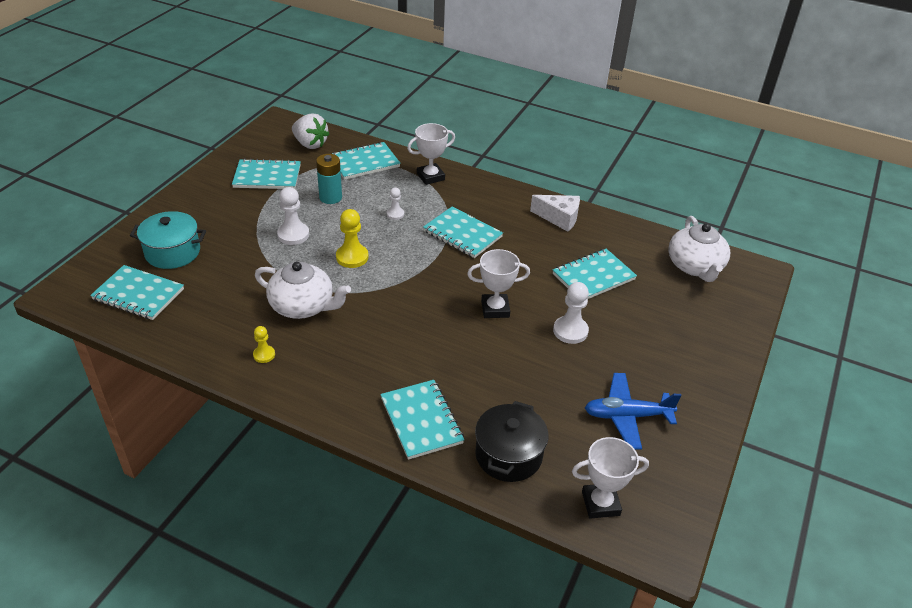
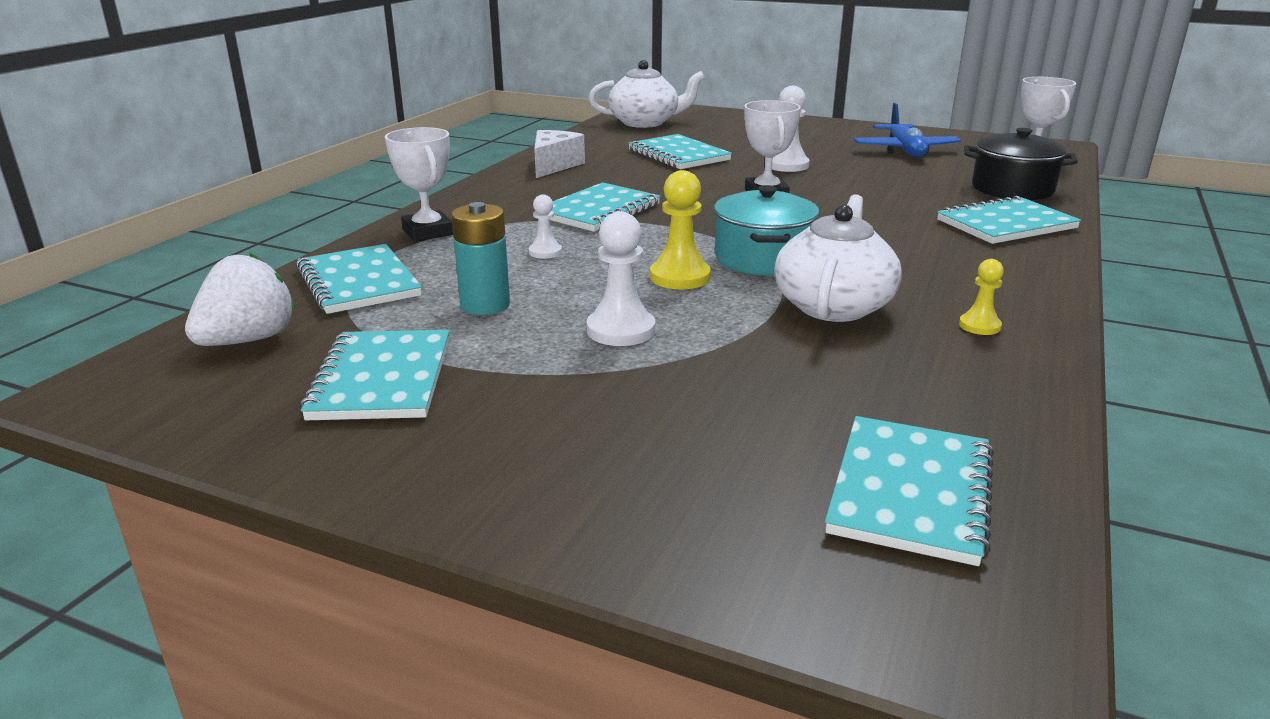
camera: 90 degrees left, 15 degrees down
(172, 252) = (722, 468): turquoise pot -> turquoise pot (762, 259)

